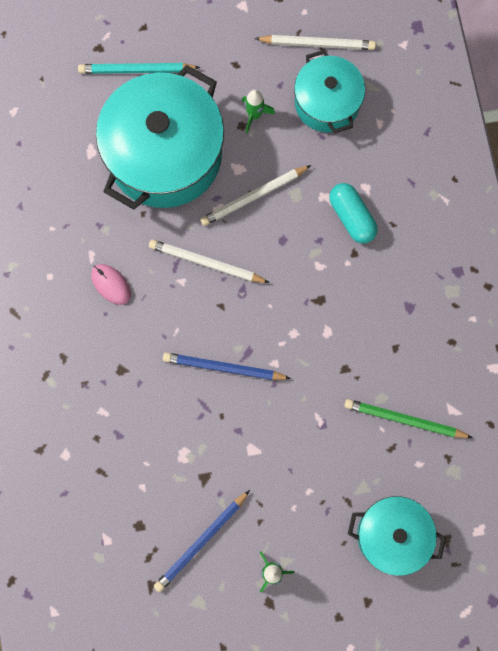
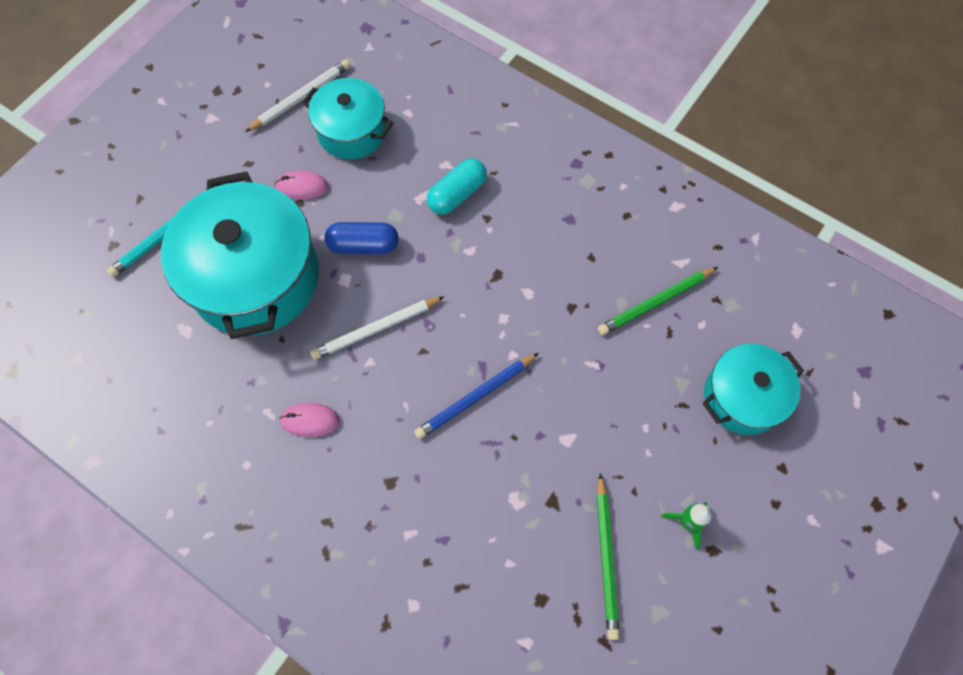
camera: 45 degrees left, 10 degrees down
(201, 541) = (606, 558): blue pencil -> green pencil
(254, 115) = (302, 187): green rocket -> pink mouse
(254, 196) = (363, 245): white pencil -> blue capsule
(351, 217) = (457, 194): turquoise capsule -> turquoise capsule turned 60 degrees counterclockwise

